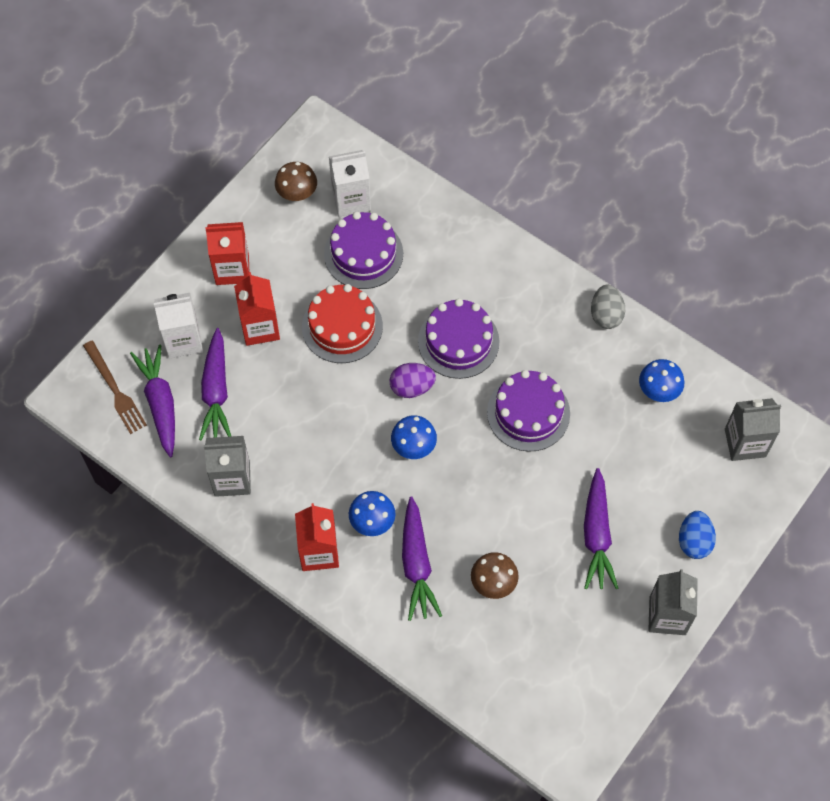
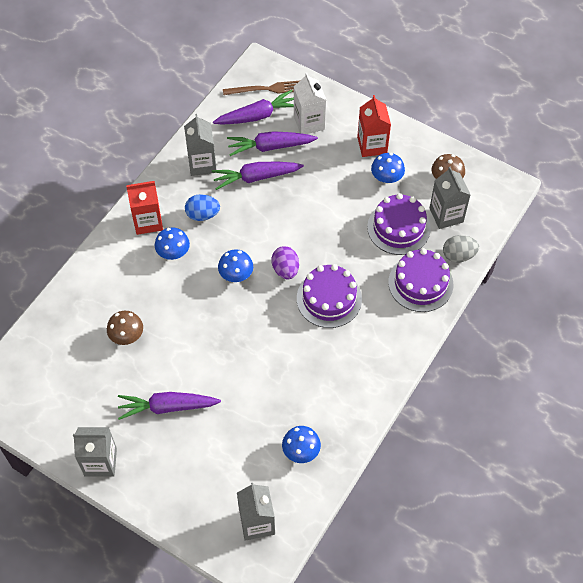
camera: 85 degrees right, 5 degrees down
(115, 390) = (265, 89): brown fork -> brown fork turned 150 degrees counterclockwise
(260, 327) = (325, 167): red carton -> none
(286, 258) = (386, 178): none -> blue mushroom
(342, 326) = (332, 219): red cake -> none
(351, 200) = (446, 215): white carton -> grey carton
(417, 564) = (140, 284): purple carrot -> purple carrot (256, 177)
(528, 413) = (270, 352): purple cake -> purple cake (420, 283)
(606, 315) = (367, 407): grey egg -> grey egg (458, 255)
(694, 541) = (165, 482): blue egg -> blue egg (202, 215)

